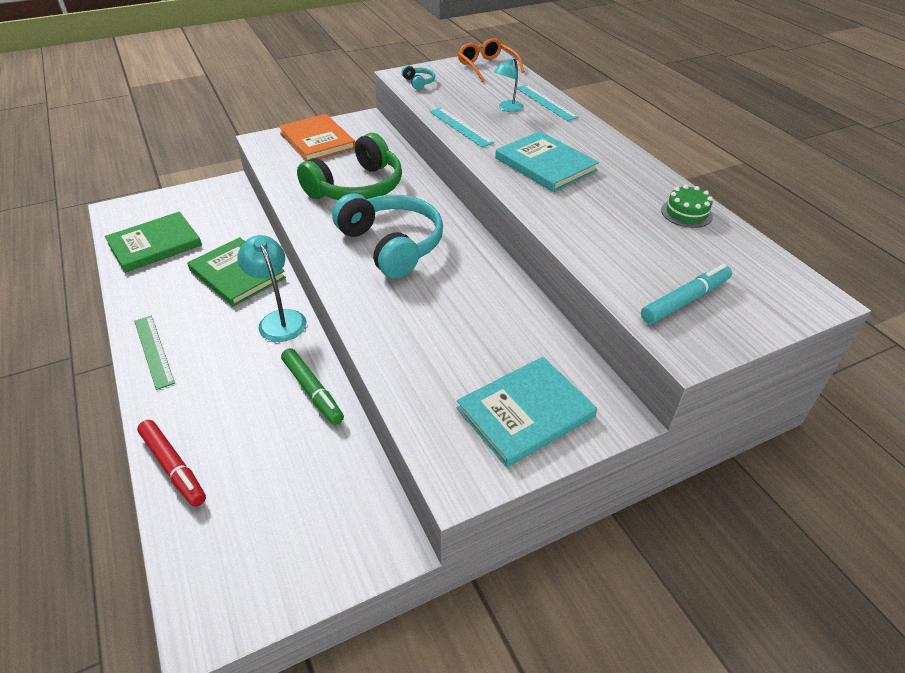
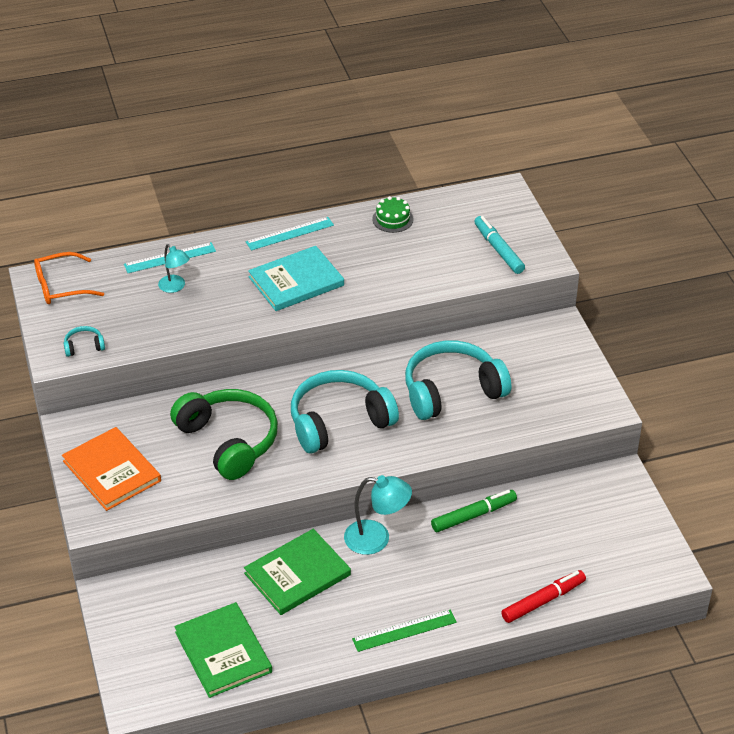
camera: 80 degrees left, 0 degrees up
(279, 319) = (376, 539): turquoise lamp -> turquoise lamp turned 150 degrees counterclockwise
(317, 140) = (112, 471): orange book -> orange book turned 75 degrees clockwise
(456, 320) = (452, 391): none -> turquoise headphones
(460, 127) = (205, 326): turquoise ruler -> turquoise ruler (290, 233)
(525, 413) = (553, 368): turquoise book -> none

